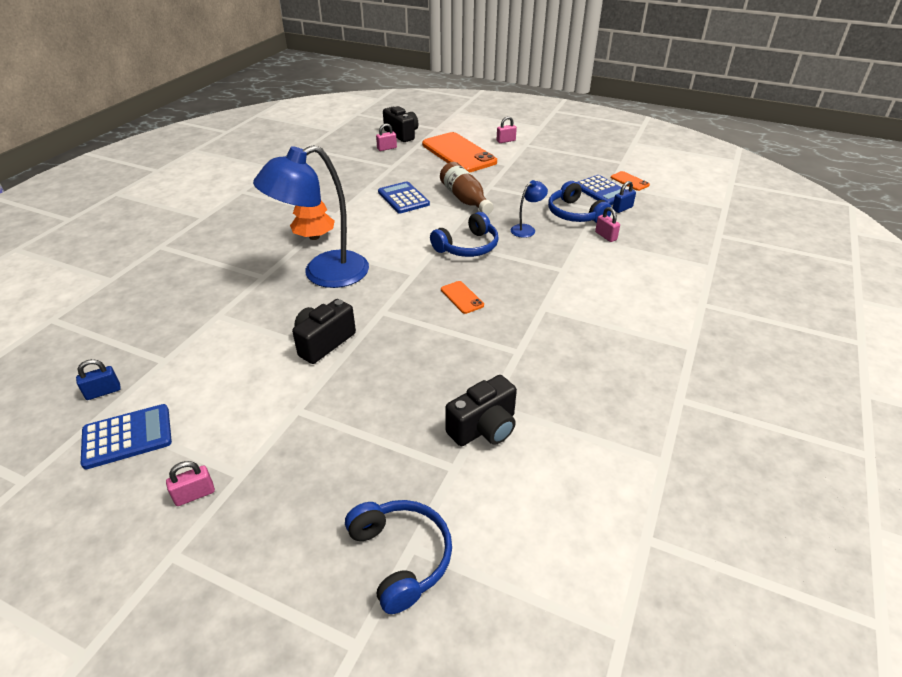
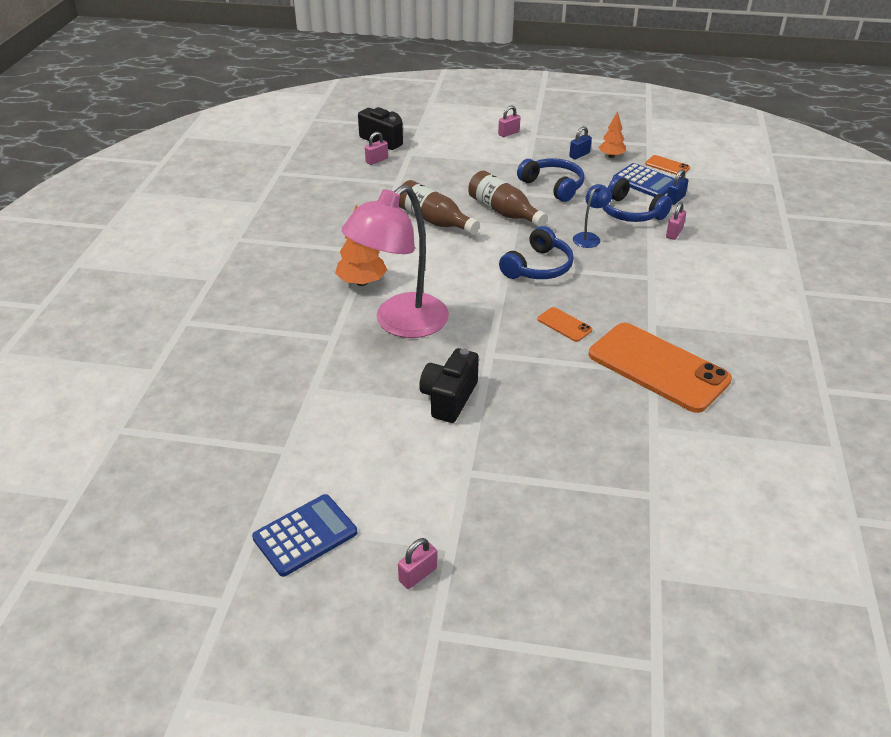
camera: 15 degrees left, 0 degrees up
(103, 392) = (243, 496): blue padlock -> blue padlock (579, 155)
(323, 274) = (400, 323): blue lamp -> pink lamp
(401, 557) = (651, 584): blue headphones -> blue headphones (553, 186)
(403, 198) = (434, 220): blue calculator -> brown bottle
(458, 153) = (464, 156): orange phone -> orange phone (658, 367)
(484, 428) = (660, 452): black camera -> none
(583, 168) = (611, 156): none -> orange tree
(605, 236) = (674, 233): pink padlock -> pink padlock turned 75 degrees clockwise

